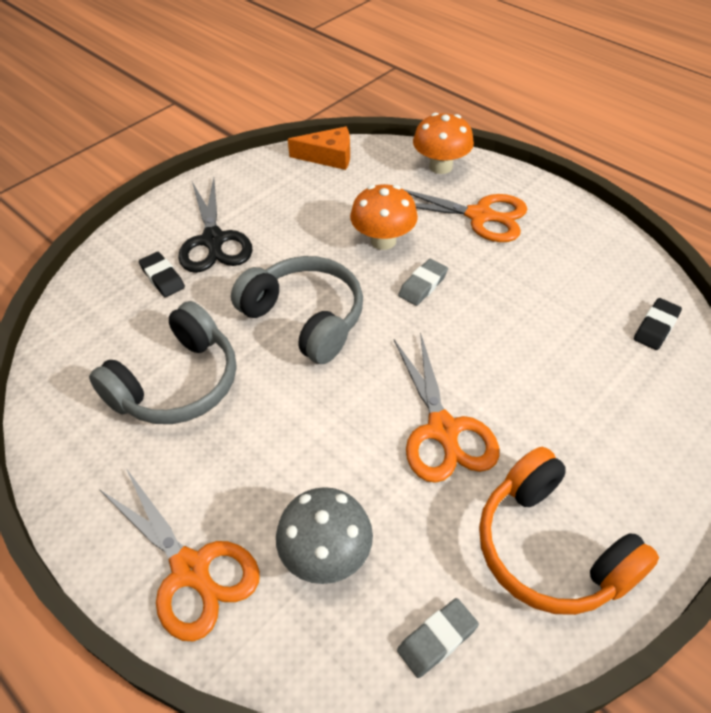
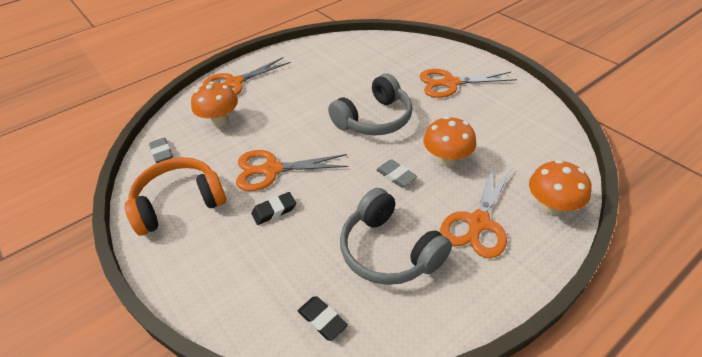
camera: 100 degrees right, 5 degrees down
(162, 278) = (417, 66): black eraser -> black eraser (274, 210)
(177, 383) = (337, 75): grey headphones -> grey headphones (389, 250)
(213, 241) = (450, 83): black scissors -> orange scissors
(326, 555) = (220, 121): grey mushroom -> orange mushroom
(328, 157) = (554, 137): orange cheese -> none

